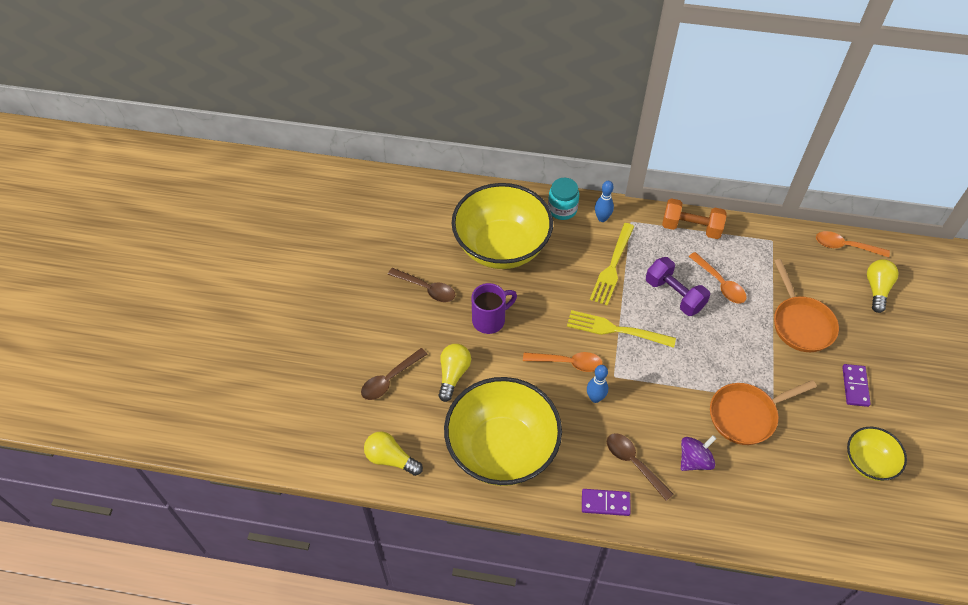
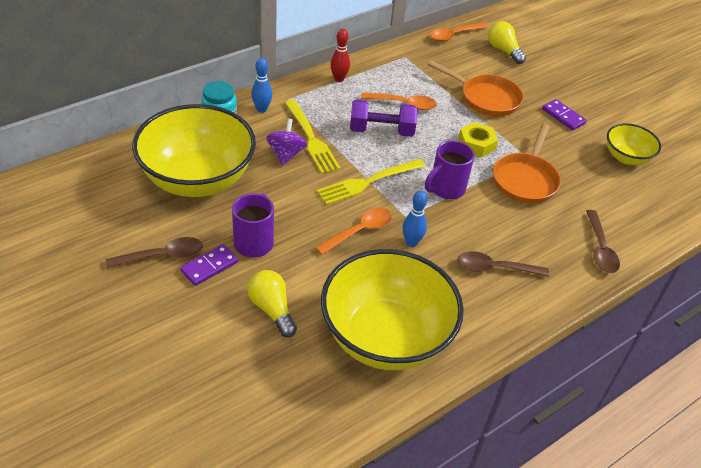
camera: 50 degrees left, 10 degrees down
(390, 379) = (214, 358): brown spoon -> brown spoon (600, 249)
(390, 459) = (296, 427): yellow light bulb -> none
(605, 503) = (511, 314): purple domino -> purple domino (209, 266)
(670, 376) = (445, 189): none -> purple mug
(691, 228) = (339, 79): orange dumbbell -> red bowling pin
(694, 460) = (530, 234): purple spinning top -> purple spinning top (286, 154)
(741, 358) = (476, 144): none -> yellow nut

